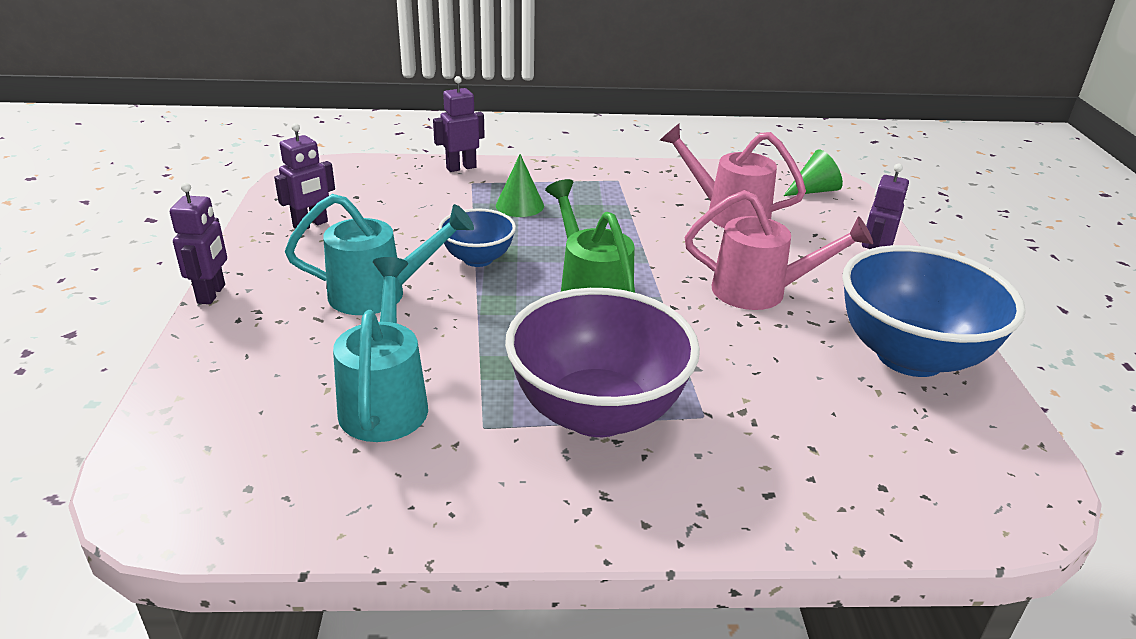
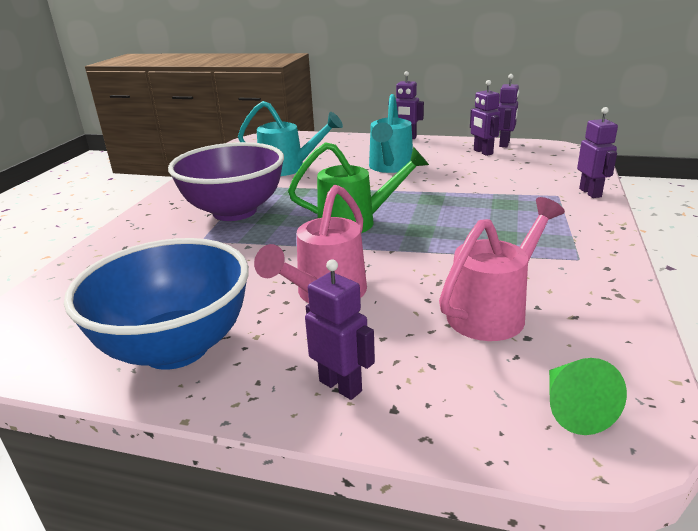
camera: 110 degrees right, 5 degrees down
(273, 210) = (504, 144): none -> purple robot
(478, 259) = (424, 192): blue bowl -> none
(519, 205) = (513, 210): green cone -> none

